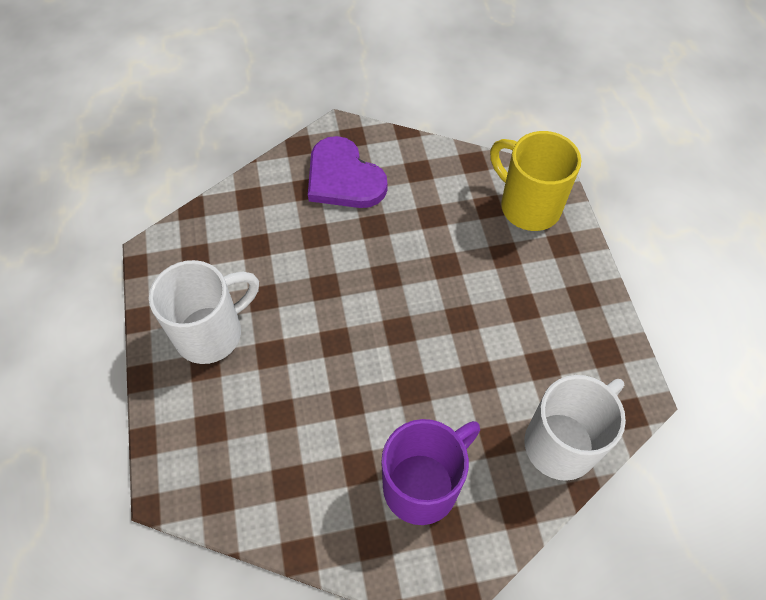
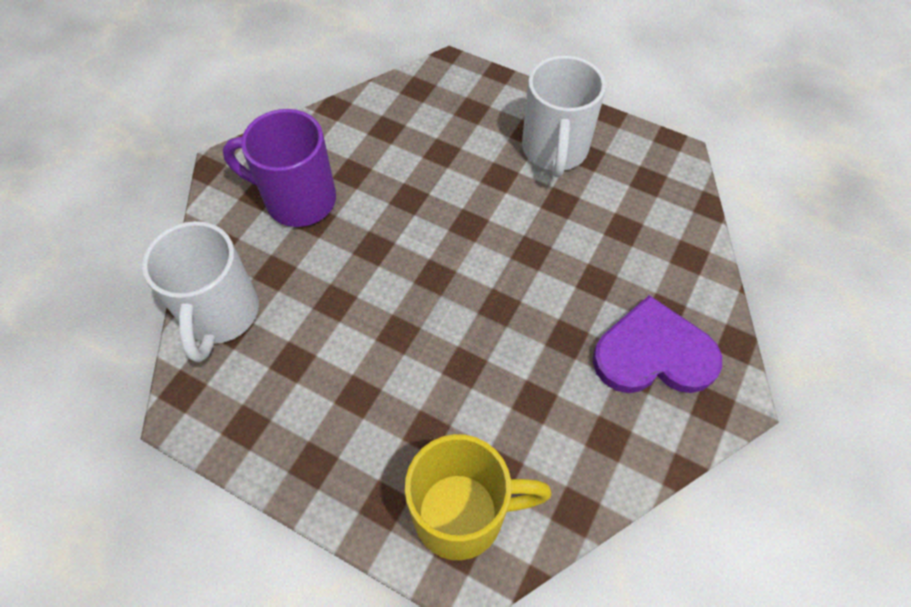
camera: 130 degrees right, 0 degrees up
(423, 485) = (298, 200): purple mug -> purple mug turned 105 degrees clockwise

